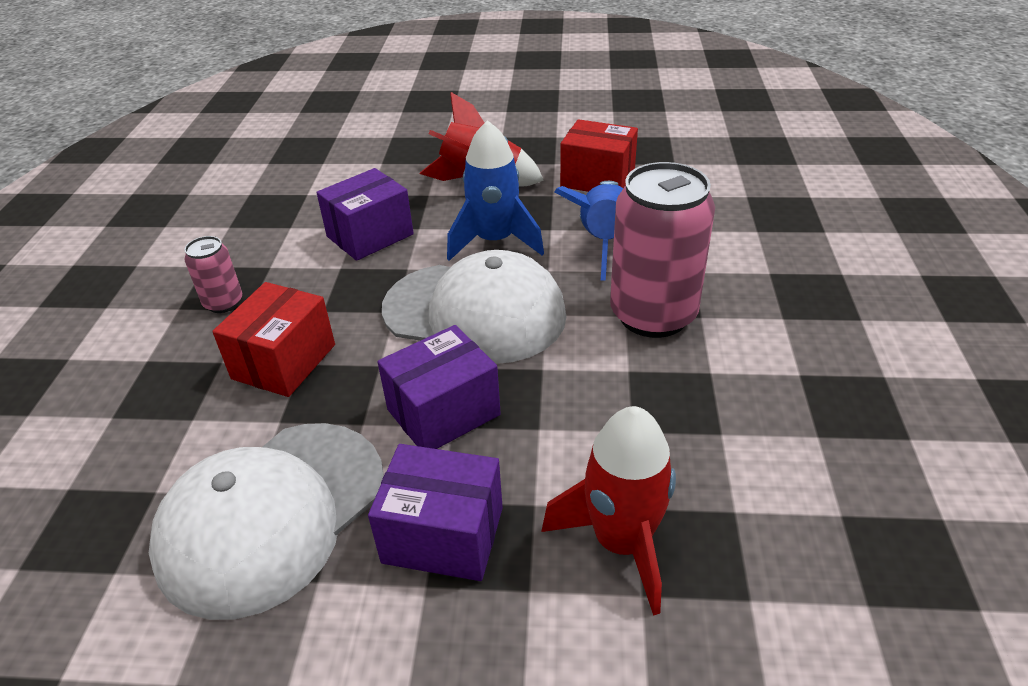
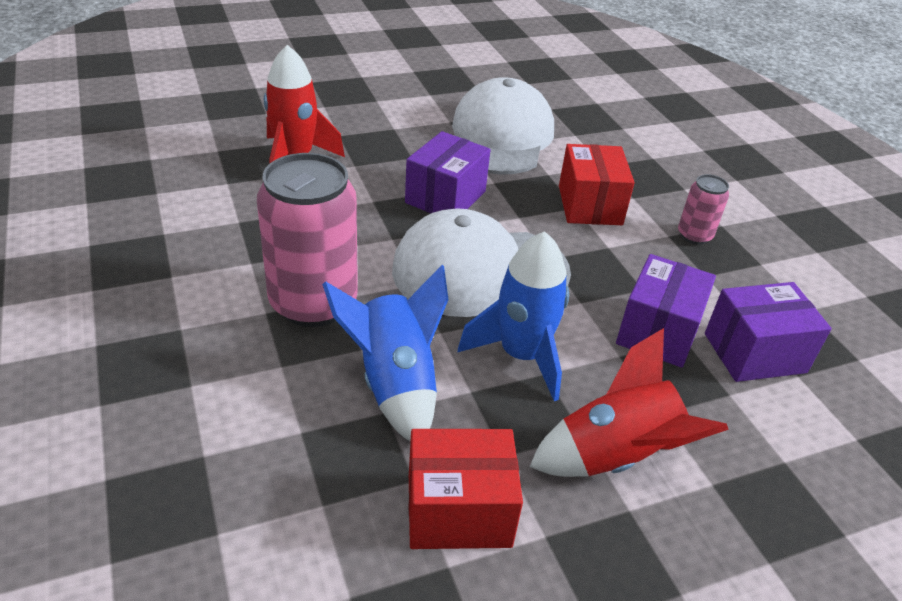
camera: 150 degrees right, 0 degrees up
(443, 535) = (399, 145): purple box -> purple box (754, 353)

